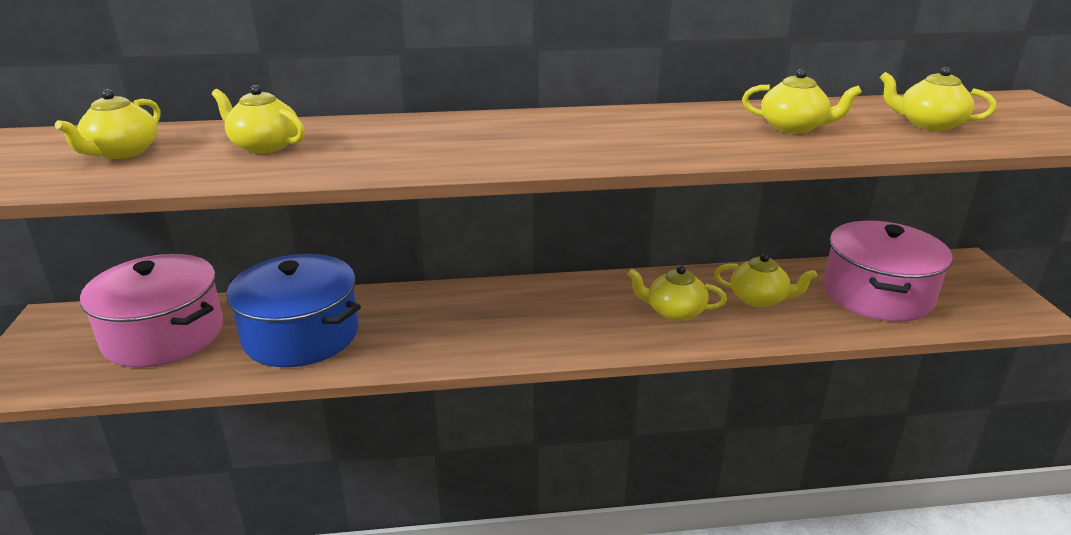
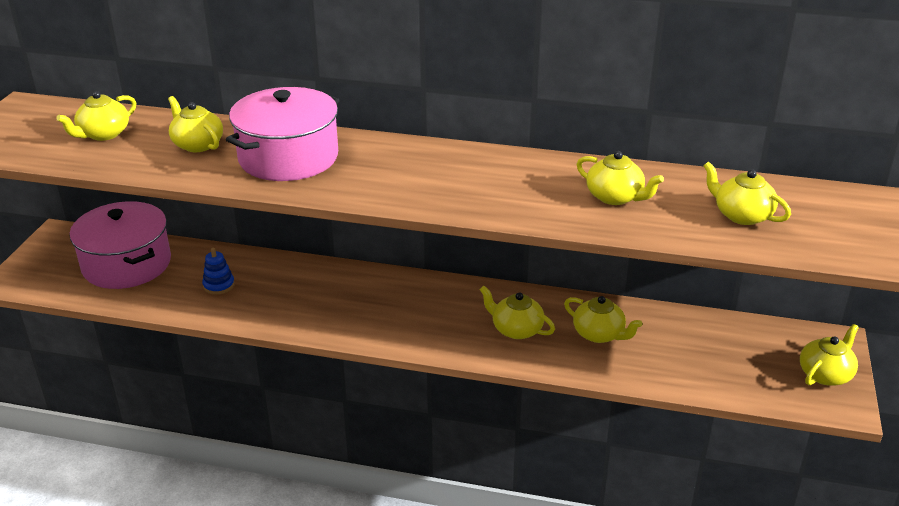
camera: 20 degrees right, 5 degrees up
(301, 335) = (219, 285): blue pot -> blue stacking toy
(877, 294) = (712, 353): pink pot -> pink pot (288, 157)
(989, 291) = (825, 374): none -> yellow teapot

